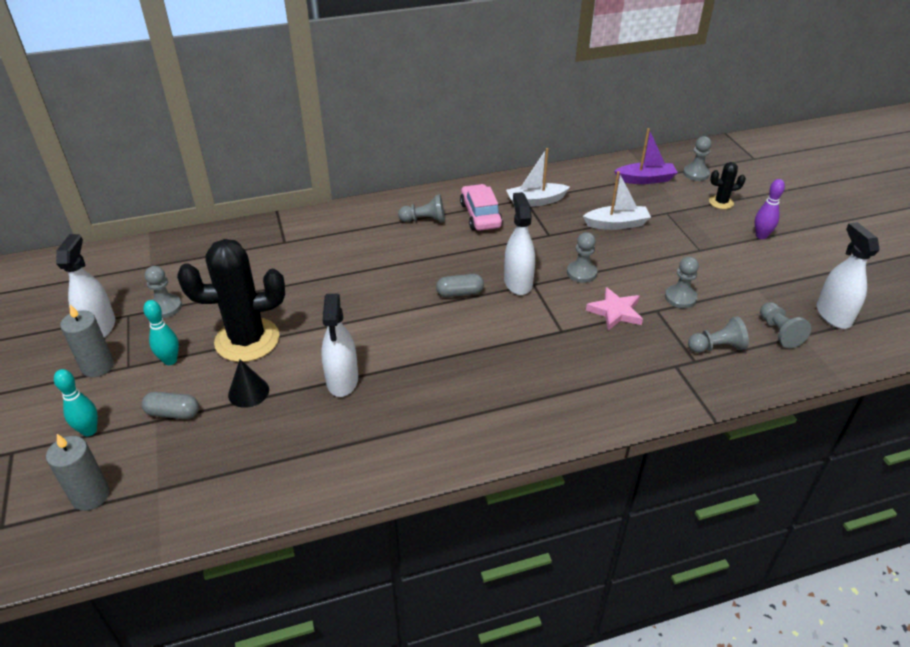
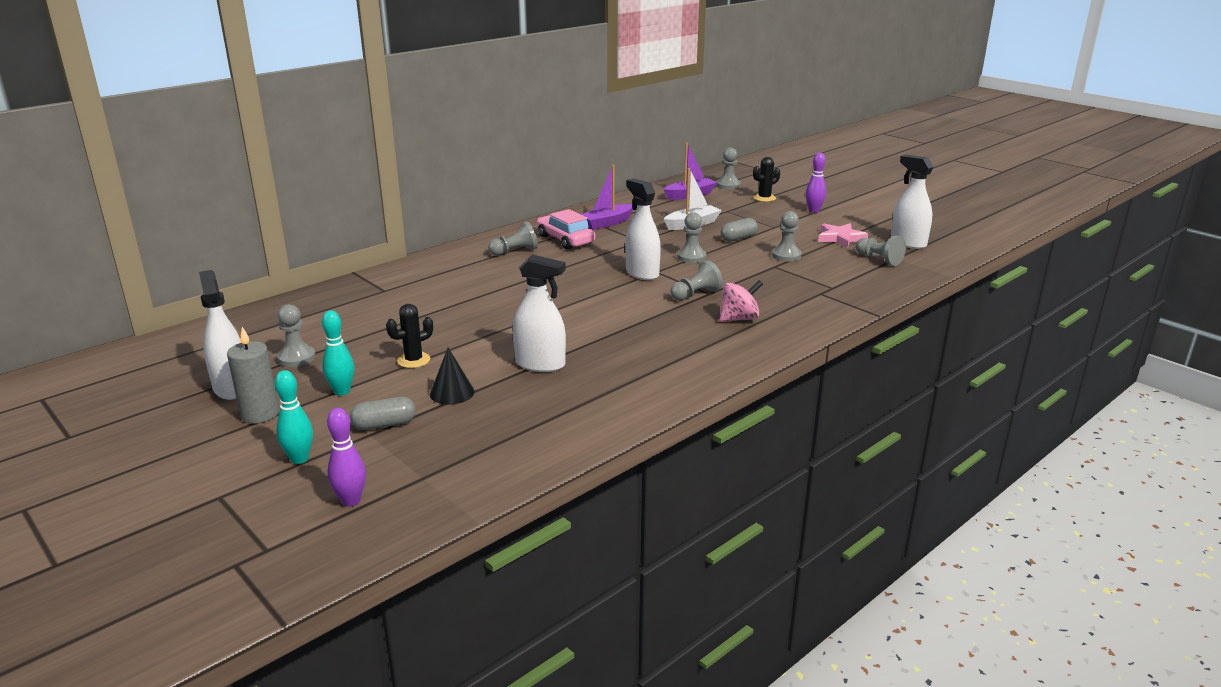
camera: 25 degrees left, 15 degrees down
(90, 495) = (351, 501): grey candle -> purple bowling pin
(247, 340) = (414, 360): black cactus -> black cactus, size x0.46
(342, 380) = (540, 364): white spray bottle -> white spray bottle turned 45 degrees counterclockwise
(460, 293) = (596, 289): grey capsule -> grey capsule (738, 238)
(535, 201) = (607, 223): white boat -> purple boat
(564, 378) = (739, 319): none -> pink spinning top
(615, 311) = (742, 273): pink star -> pink star (840, 238)
(716, 347) = (841, 276): grey pawn -> grey pawn (695, 294)

